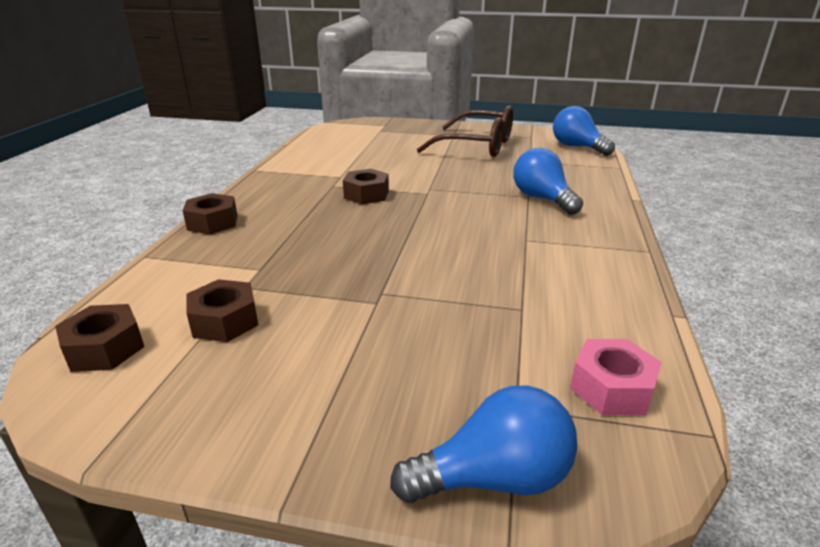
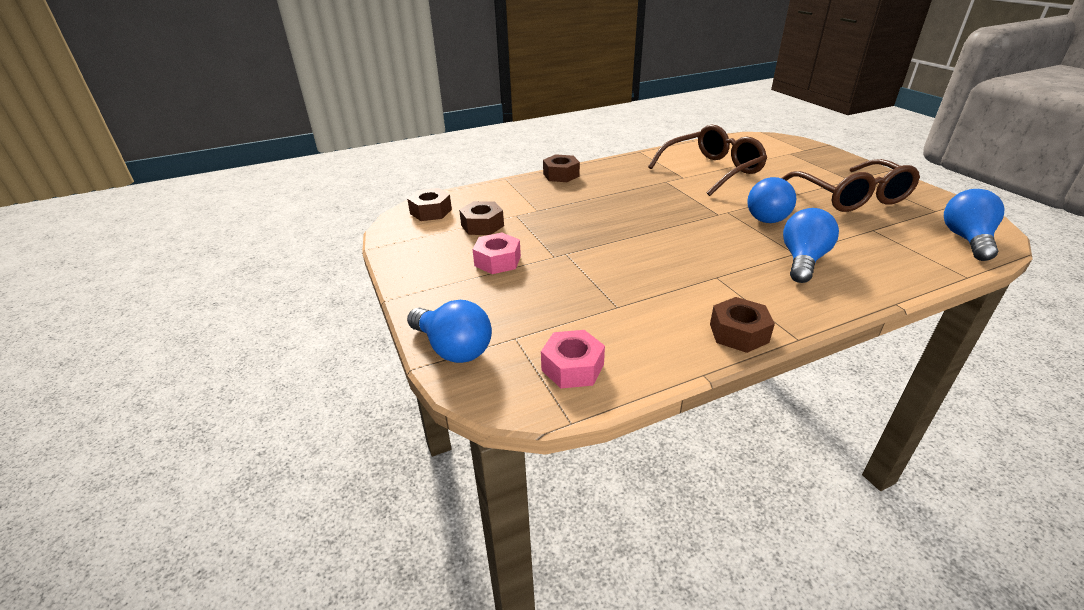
camera: 55 degrees right, 5 degrees up
(329, 346) = (497, 261): none -> pink nut
(352, 163) = (711, 171): none -> brown glasses
(366, 195) = (674, 196): brown nut -> brown nut (739, 333)
(461, 179) = (768, 216): none -> blue light bulb

